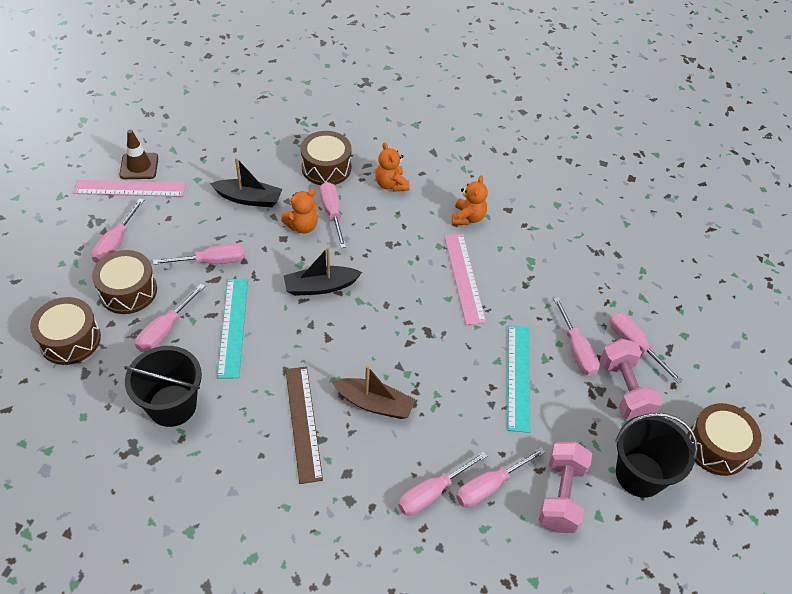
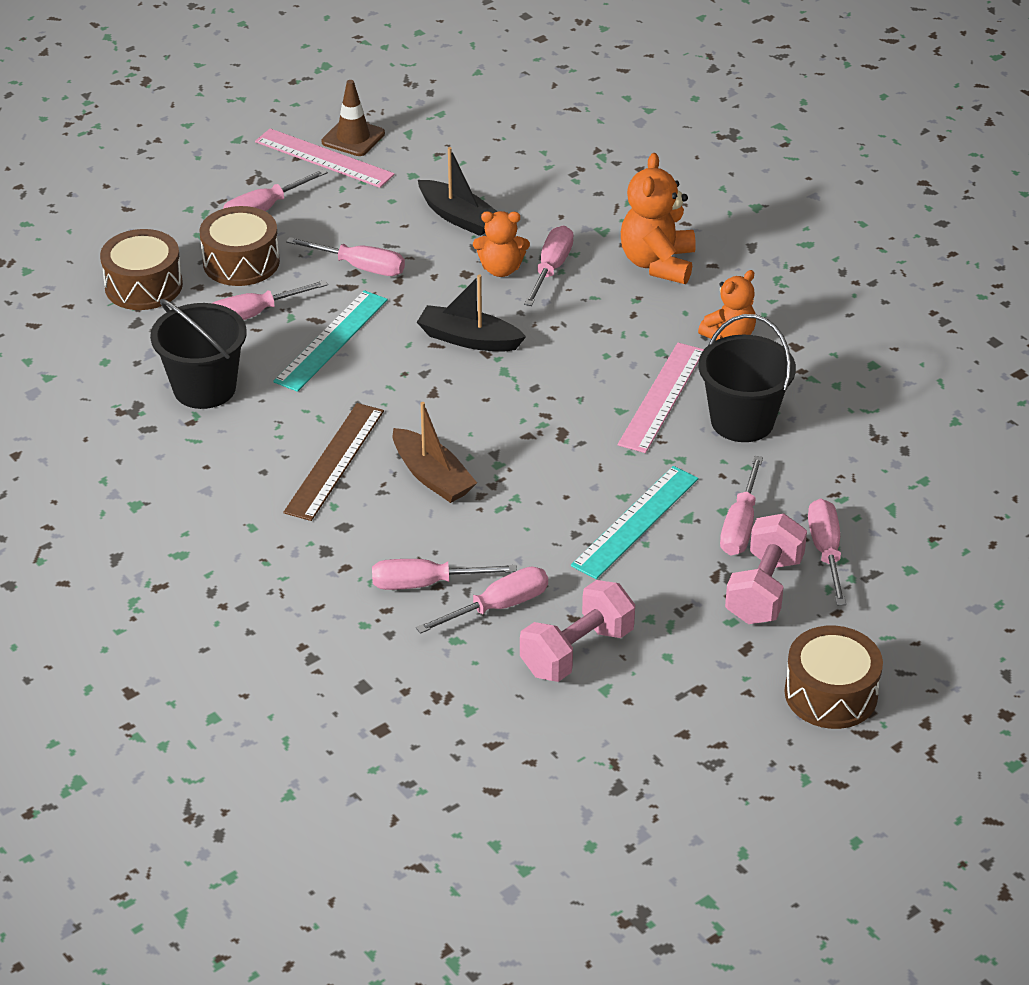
camera: 35 degrees right, 10 degrees down
(326, 168) = (587, 216): brown drum -> none
(391, 184) = (658, 263): orange teddy bear -> orange teddy bear, size x1.54
(489, 486) = (498, 606): pink screwdriver -> pink screwdriver turned 150 degrees clockwise
(639, 474) = (697, 675): black bucket -> black bucket (742, 421)

